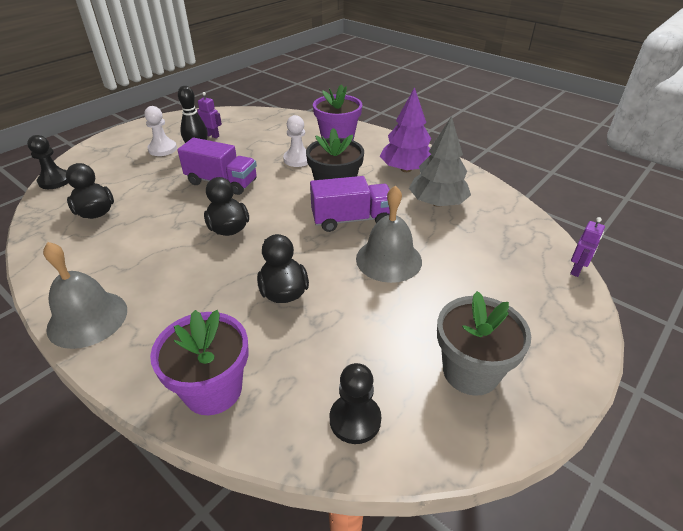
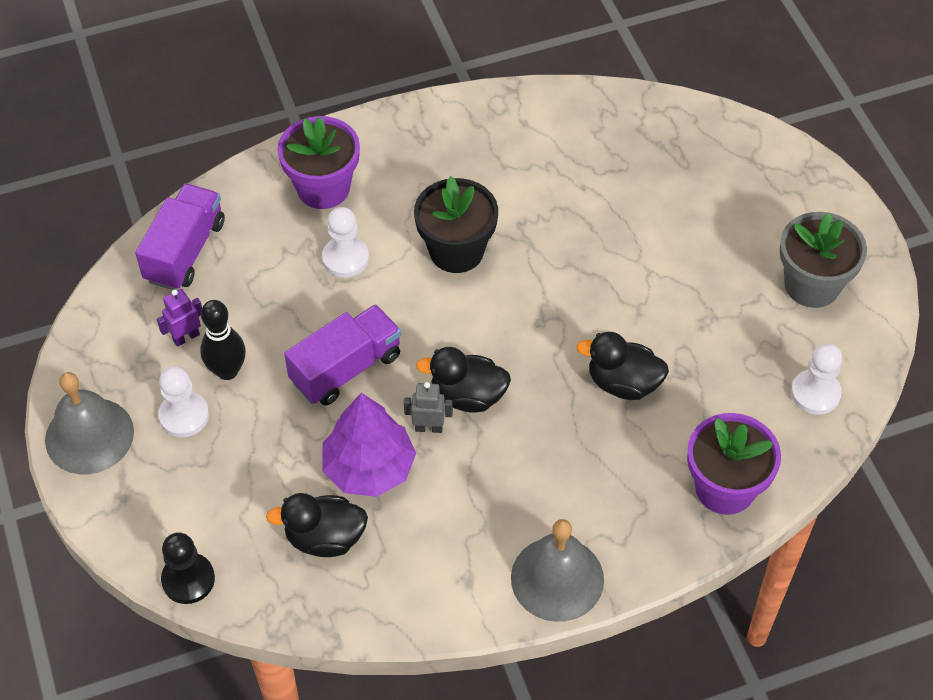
camera: 60 degrees left, 15 degrees up
(195, 222) = (429, 427): none -> grey robot
(351, 219) = (532, 264): purple truck -> purple truck (185, 251)
(355, 420) = (815, 393): black pawn -> white pawn
(388, 259) = (628, 266): grey bell -> grey bell (89, 435)
(406, 169) = (459, 153): purple tree -> purple tree (369, 468)
(437, 203) = (555, 164): grey tree -> none
(576, 270) = (741, 122): purple robot -> none

